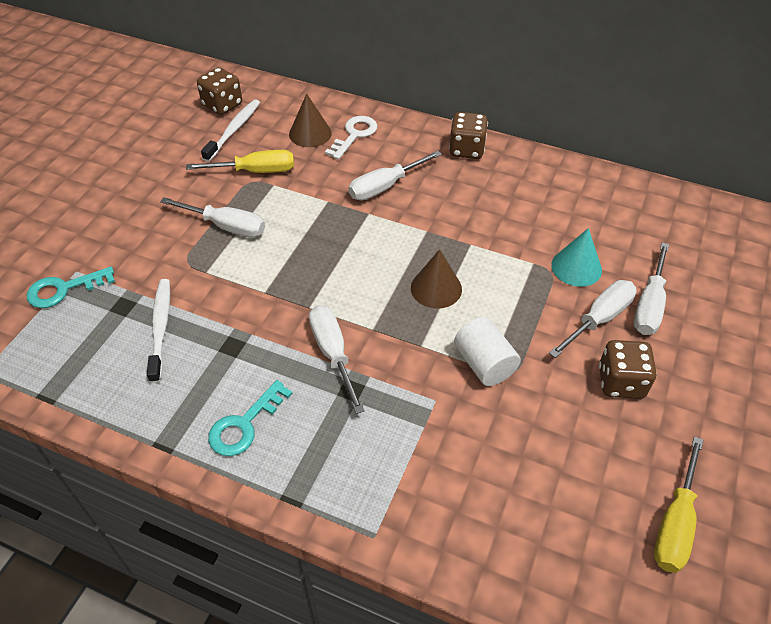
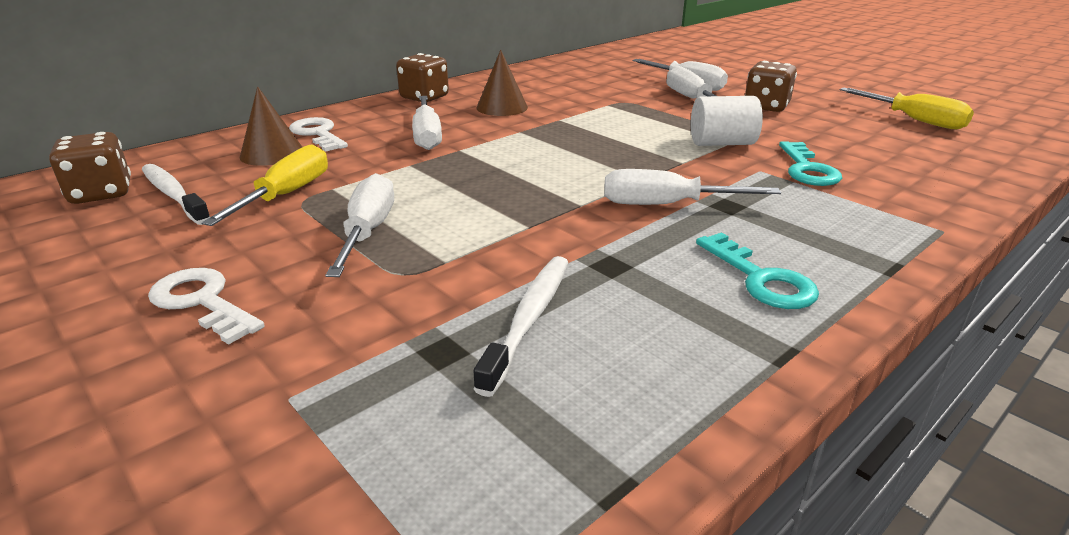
camera: 65 degrees left, 20 degrees down
(64, 289) = (324, 421): turquoise key -> turquoise key (807, 169)
(134, 205) = (202, 302): none -> white key
(160, 328) = (529, 319): white toothbrush -> white toothbrush turned 90 degrees clockwise
(226, 226) = (367, 232): white screwdriver -> white screwdriver turned 45 degrees counterclockwise
(436, 288) = (606, 142): brown cone -> brown cone (502, 107)
(576, 267) = (626, 94): turquoise cone -> none

